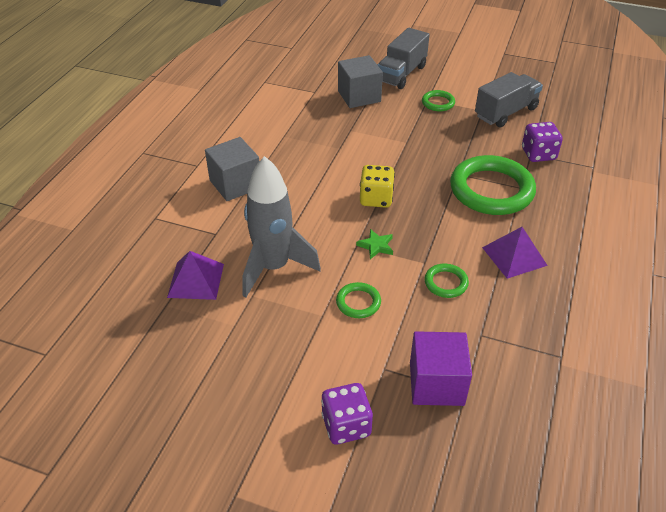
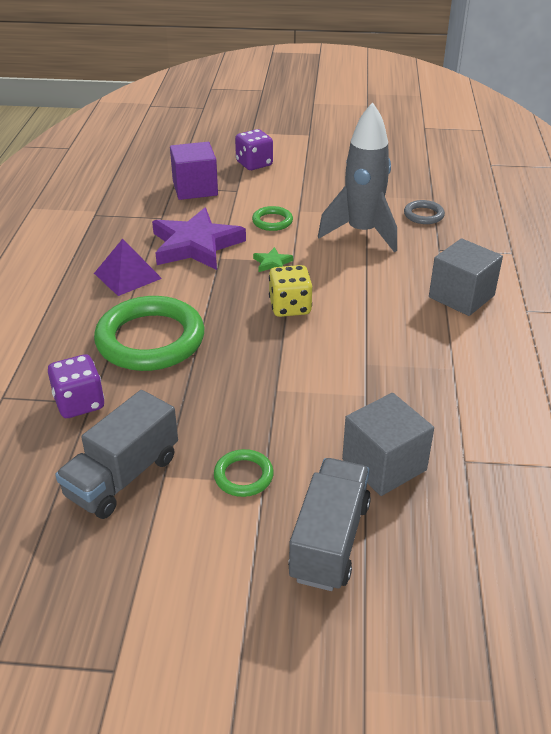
camera: 165 degrees right, 5 degrees down
(196, 280) = (423, 215): purple pyramid -> grey ring
(446, 283) = (196, 245): green ring -> purple star

